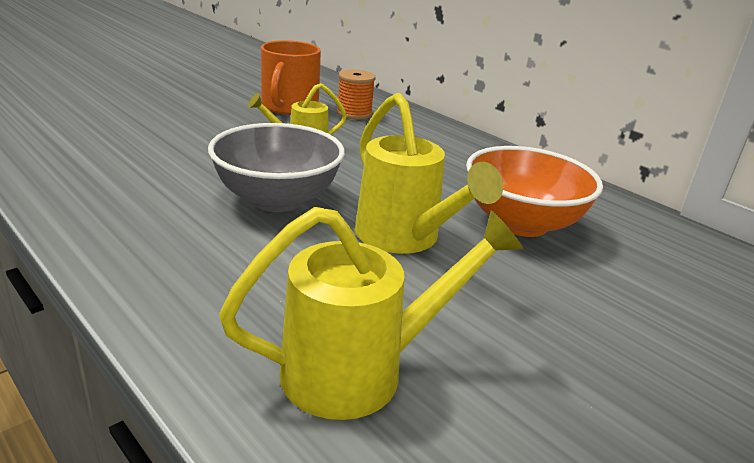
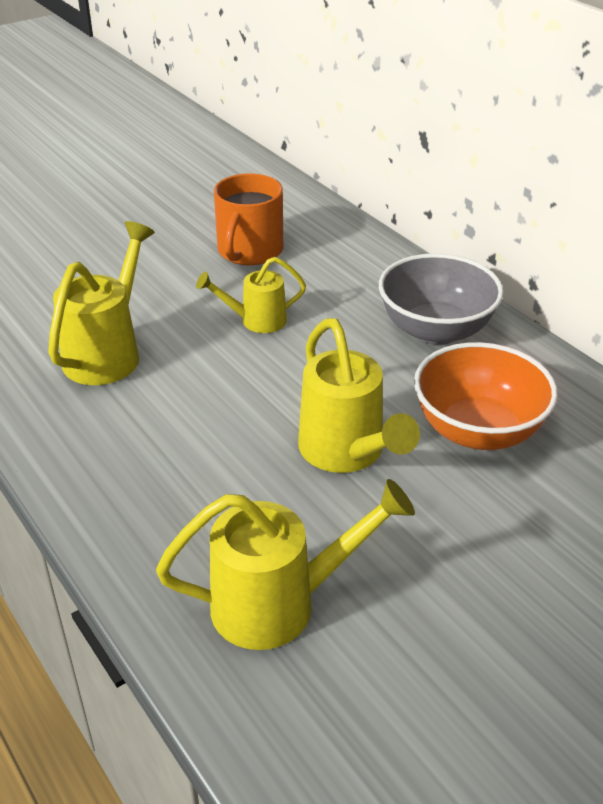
camera: 10 degrees right, 10 degrees up
(159, 164) = (107, 353): none -> yellow watering can
(277, 199) = (224, 401): grey bowl -> grey bowl (435, 330)
(354, 113) = (324, 259): orange spool -> none

